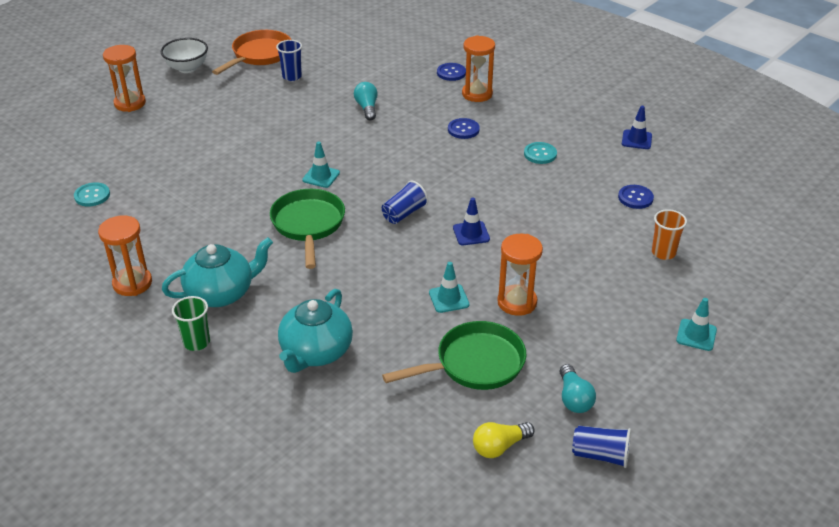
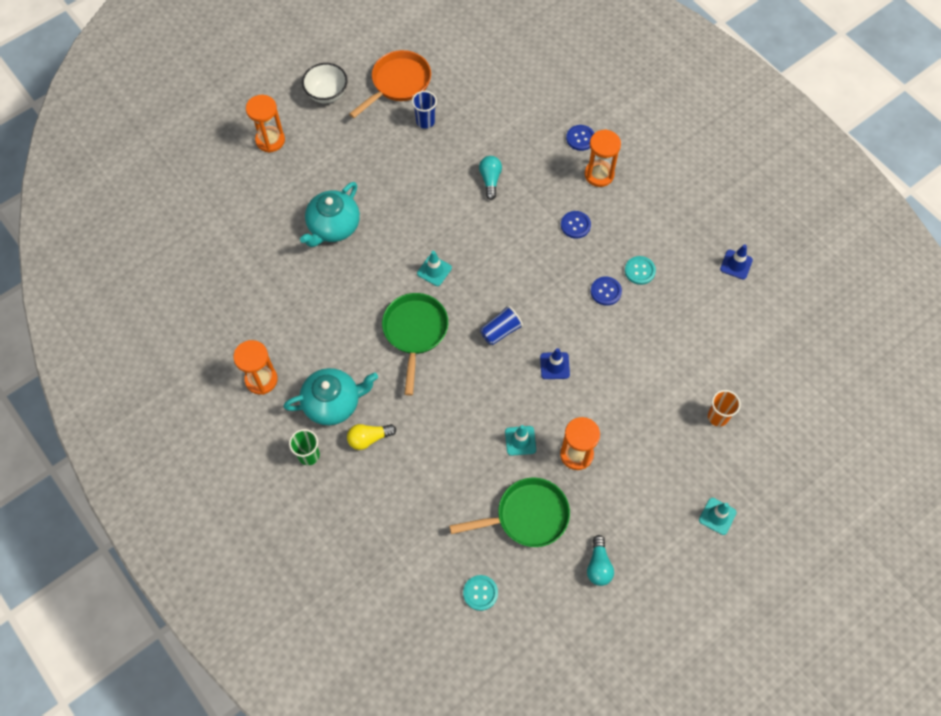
camera: 10 degrees right, 25 degrees up
(92, 195) = (232, 265): turquoise button -> turquoise button (480, 593)
(316, 352) = (402, 482): turquoise teapot -> turquoise teapot (333, 227)
(499, 447) = (529, 603): yellow light bulb -> yellow light bulb (369, 438)
(600, 455) = (605, 625): blue cup -> none
(635, 198) = (712, 343): blue button -> blue button (606, 291)

